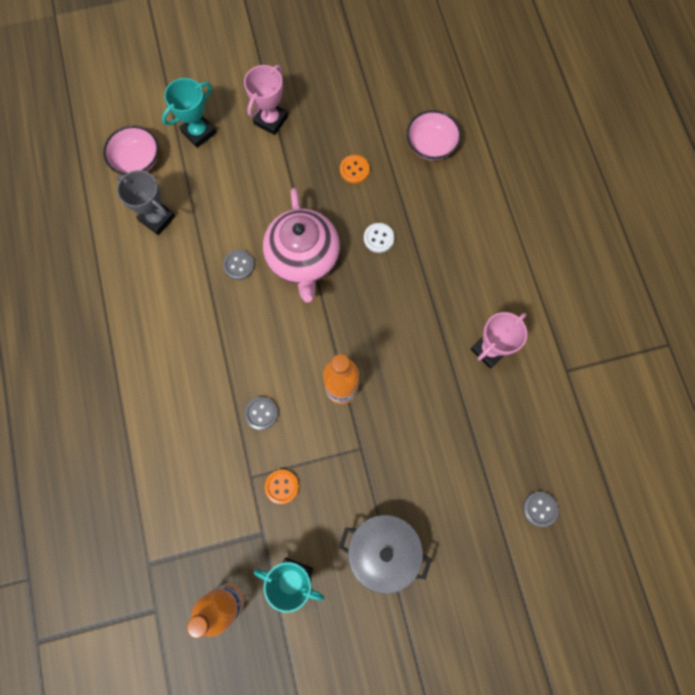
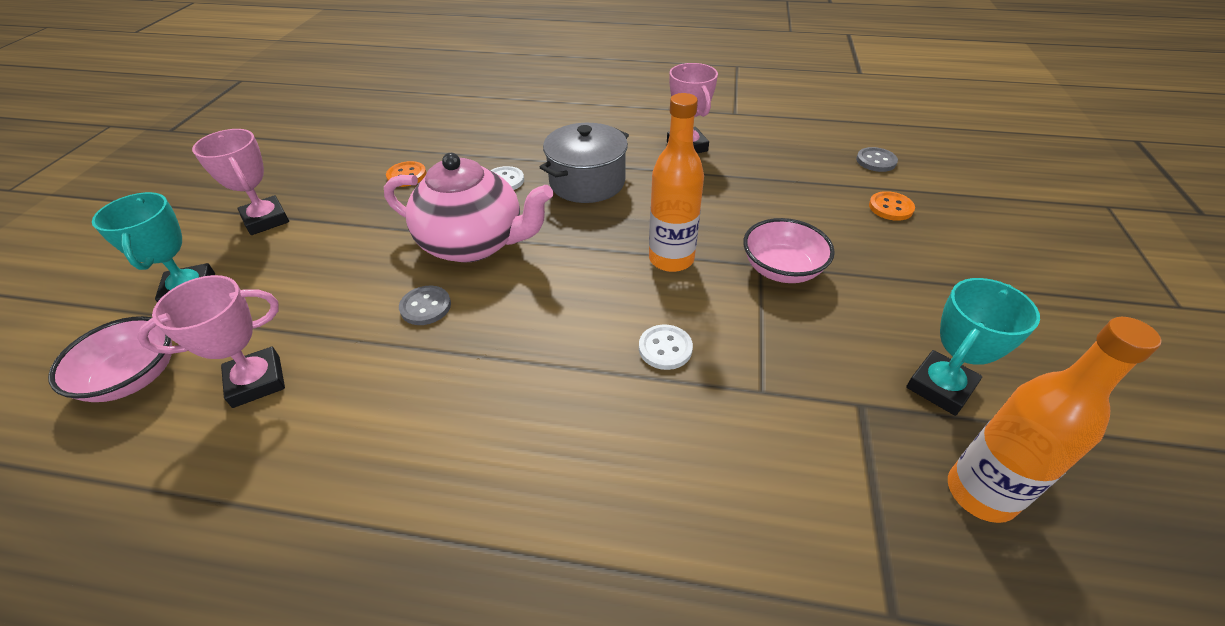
camera: 65 degrees left, 30 degrees down
(157, 218) = (257, 381): grey trophy -> pink trophy
(261, 413) = (665, 348): grey button -> white button
(282, 486) = (789, 358): orange button -> orange button (890, 207)
(383, 550) = (908, 283): grey pot -> grey pot (587, 182)
(431, 145) = (437, 123): pink bowl -> pink bowl (782, 269)

